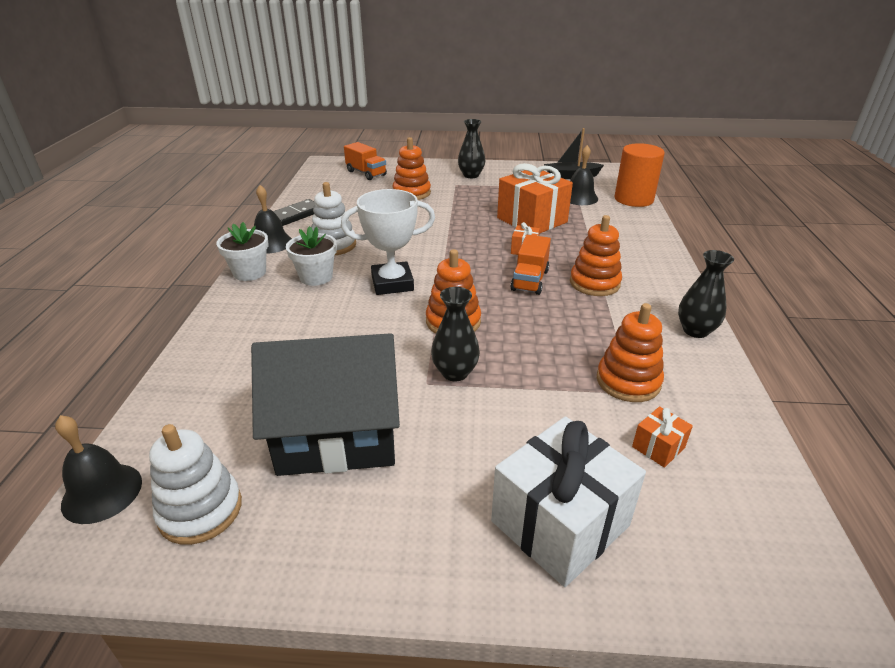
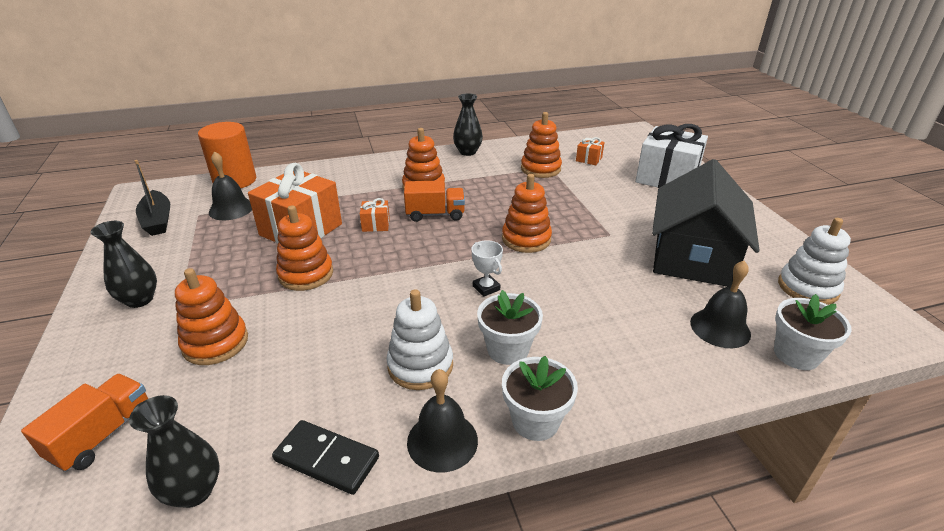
camera: 110 degrees left, 0 degrees up
(102, 492) = (862, 341): black bell -> black bell (720, 328)
(151, 424) = (796, 354): none -> white flower pot
(337, 433) = (693, 257): black house -> black house turned 45 degrees clockwise
(392, 283) = (486, 288): white trophy -> white trophy, size x0.49
(455, 372) = (588, 226): black vase -> black vase (194, 491)
(465, 218) = (306, 274): none -> orange stacking toy

